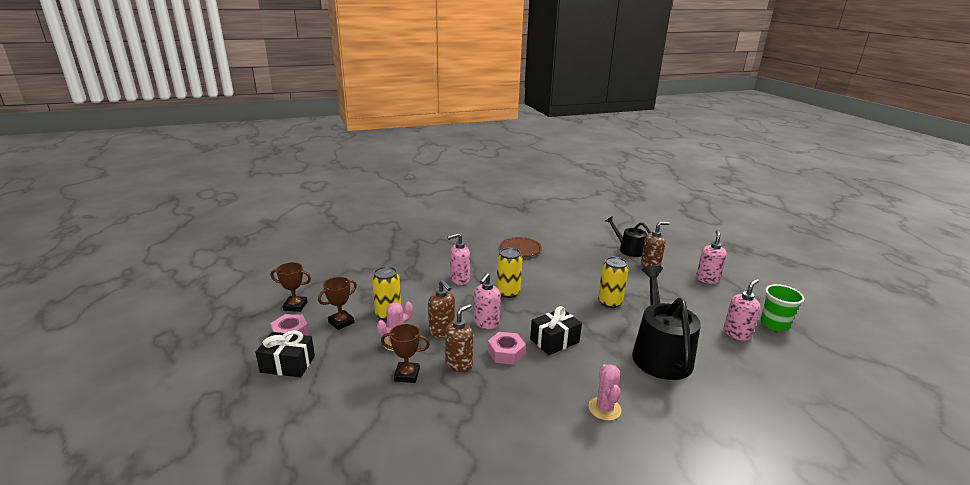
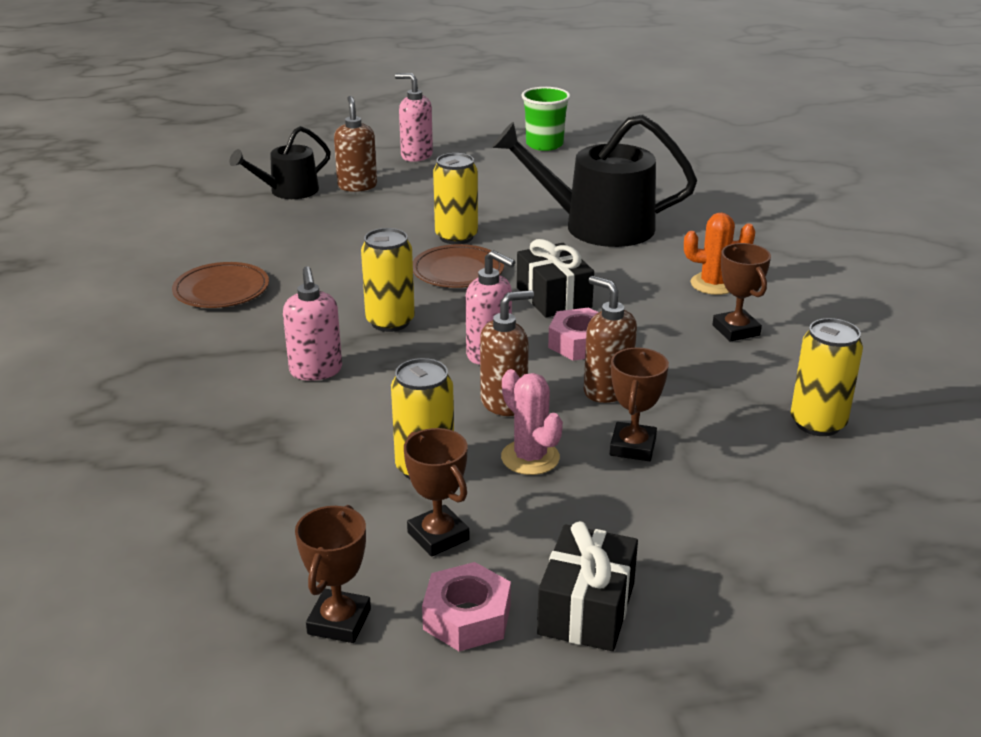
camera: 80 degrees left, 5 degrees up
(437, 454) = (817, 423): none -> yellow can
(543, 418) = (736, 330): none -> brown trophy
(569, 306) = (458, 271): none -> brown plate
(604, 408) = (713, 284): pink cactus -> orange cactus
(736, 334) = (561, 170): pink soap dispenser -> none

